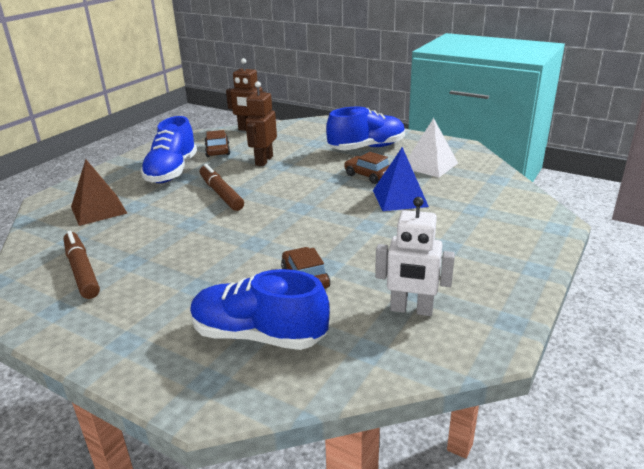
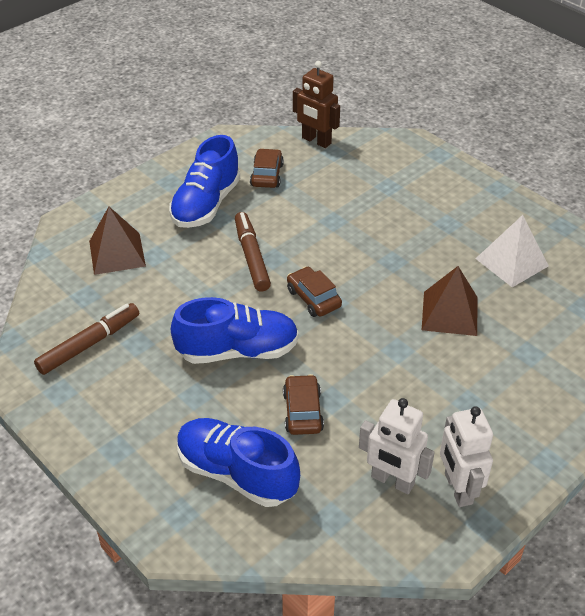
camera: 15 degrees right, 15 degrees up
(82, 270) = (89, 344): brown marker -> brown marker turned 60 degrees clockwise
(264, 160) = (315, 207): brown robot -> none
(367, 148) = (448, 210): blue shoe -> blue shoe (237, 351)
(368, 175) = (429, 264): brown car -> brown car (313, 298)
(400, 198) = (450, 313): blue pyramid -> brown pyramid
(473, 303) = (457, 488): none -> white robot

